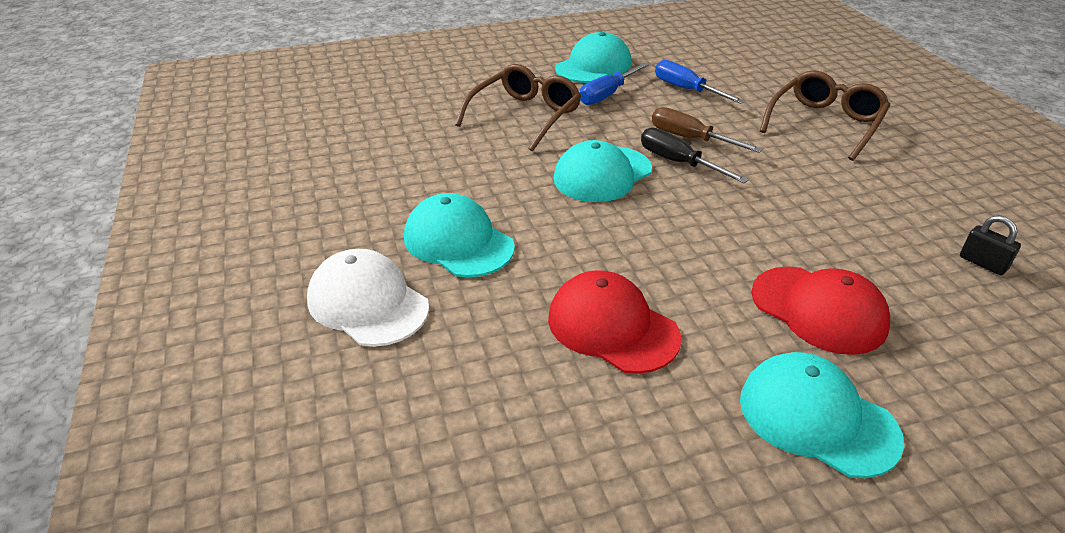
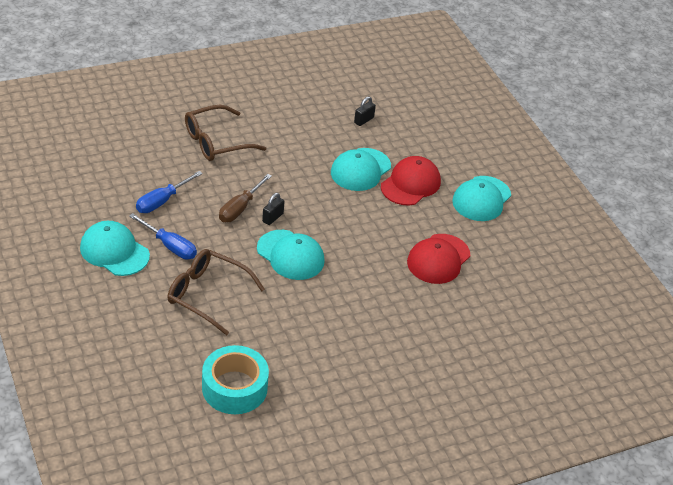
camera: 100 degrees left, 5 degrees up
(368, 303) = (439, 360): white cap -> none
(373, 131) = (234, 388): none -> turquoise tape
(458, 242) = (376, 324): turquoise cap -> turquoise cap (360, 170)
(678, 162) = (272, 217): black screwdriver -> black padlock
(825, 124) = (216, 142): brown glasses -> brown glasses turned 60 degrees counterclockwise

